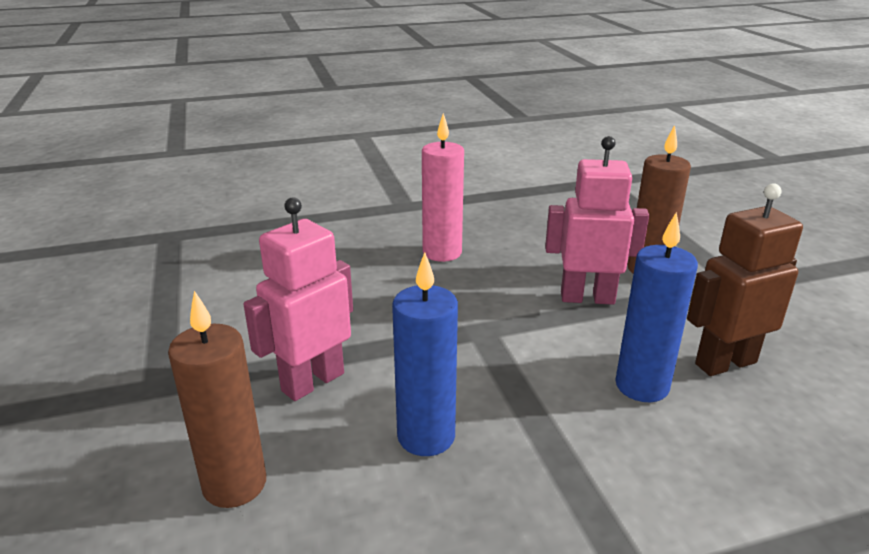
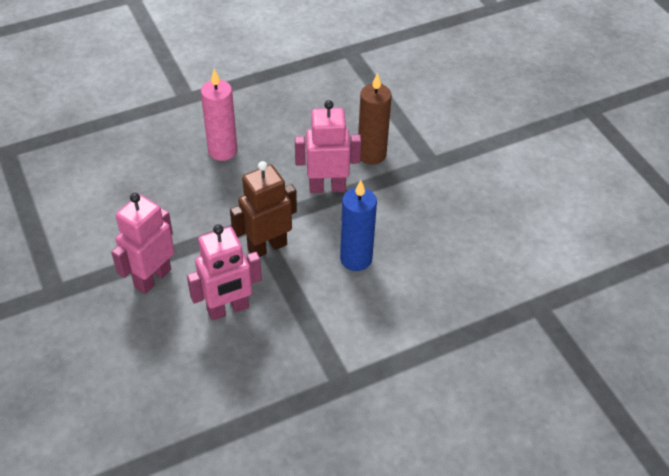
camera: 10 degrees left, 20 degrees up
(234, 484) = (125, 352): brown candle -> none
(426, 436) = (228, 309): blue candle -> pink robot
(725, 363) = (409, 235): brown robot -> brown robot (267, 247)

